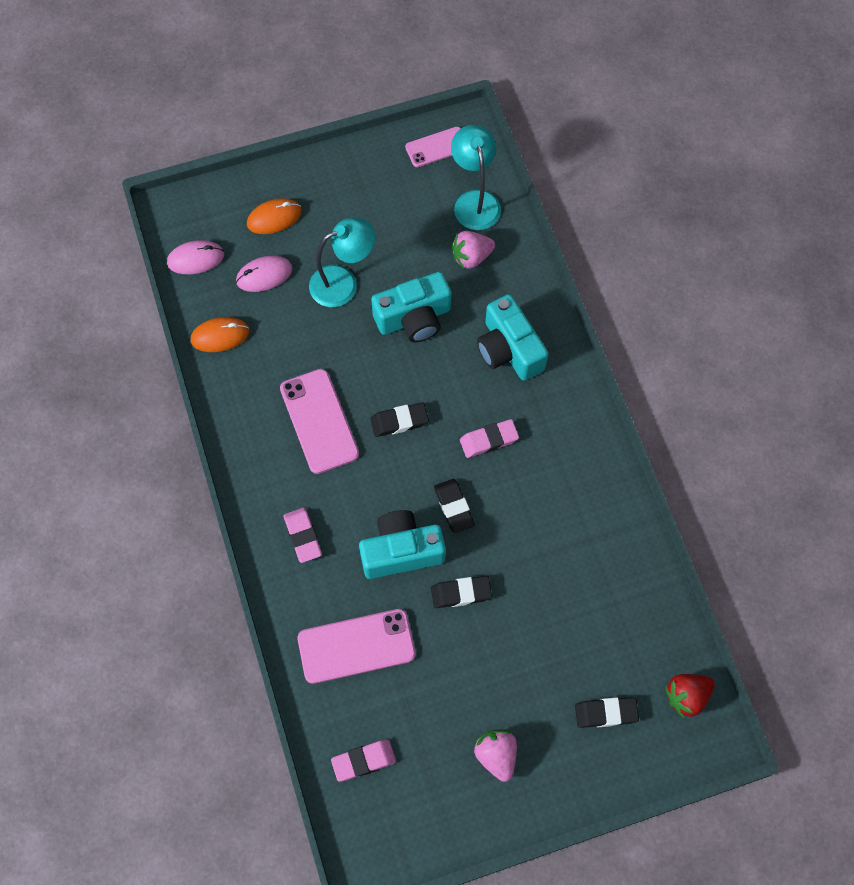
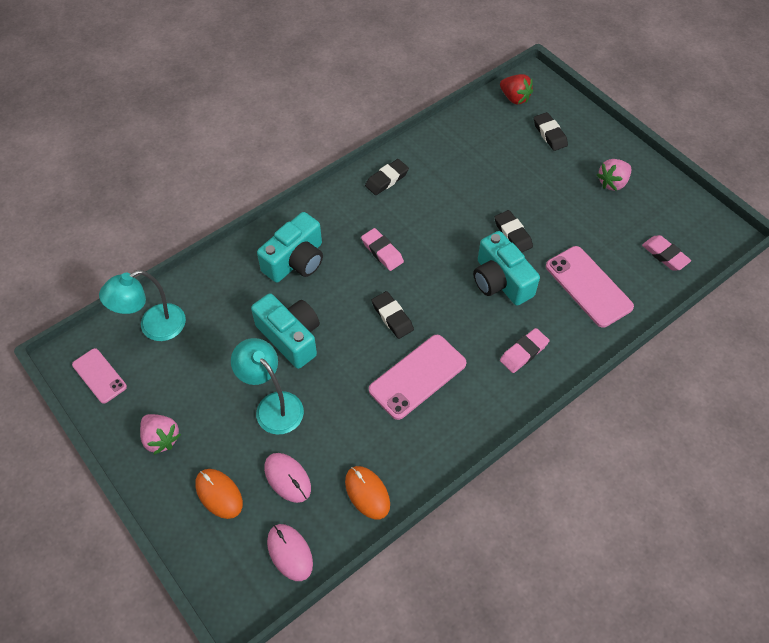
camera: 110 degrees left, 10 degrees down
(453, 507) = (448, 258): black eraser -> black eraser (387, 179)
(471, 257) = (214, 312): pink strawberry -> pink strawberry (161, 438)

